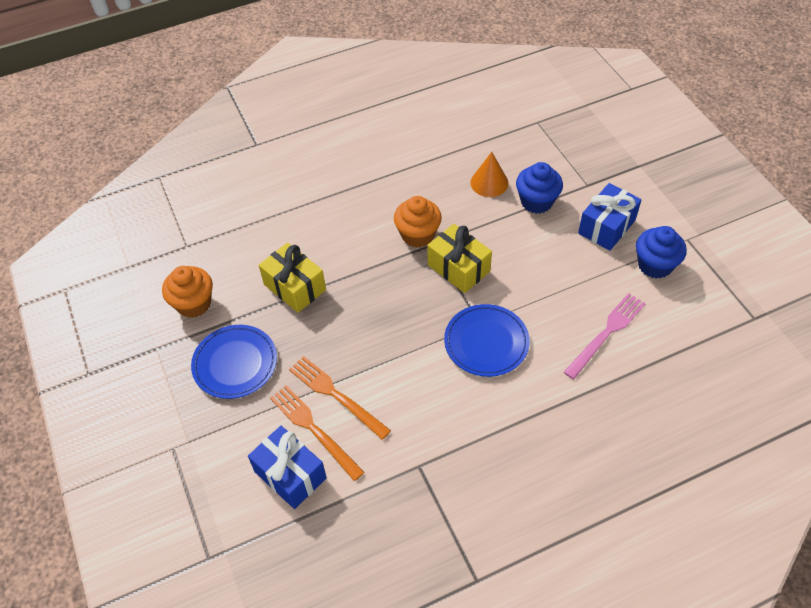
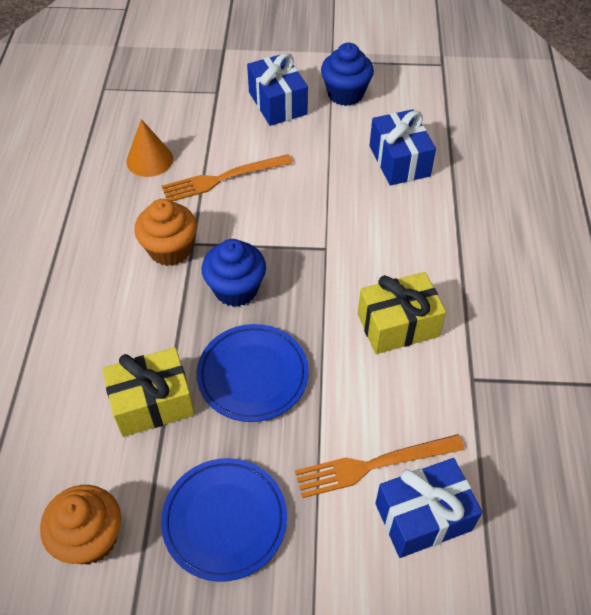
camera: 65 degrees left, 0 degrees up
(336, 395) = (339, 422): orange fork -> orange fork (223, 178)
(458, 268) = (242, 234): yellow gift -> yellow gift (398, 325)
(486, 342) = (353, 254): blue plate -> blue plate (253, 375)
(536, 201) = (206, 136): blue cupcake -> blue cupcake (236, 289)
(606, 333) = (399, 161): pink fork -> blue gift

